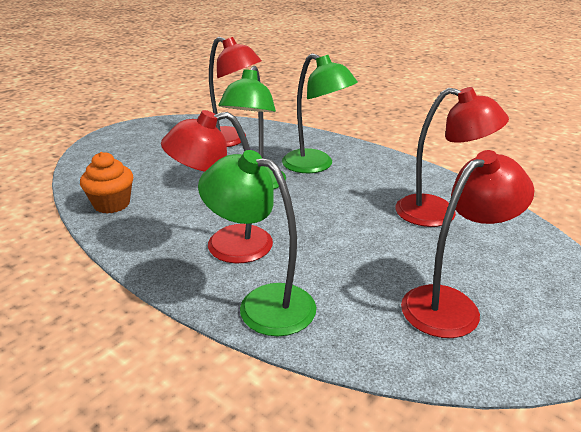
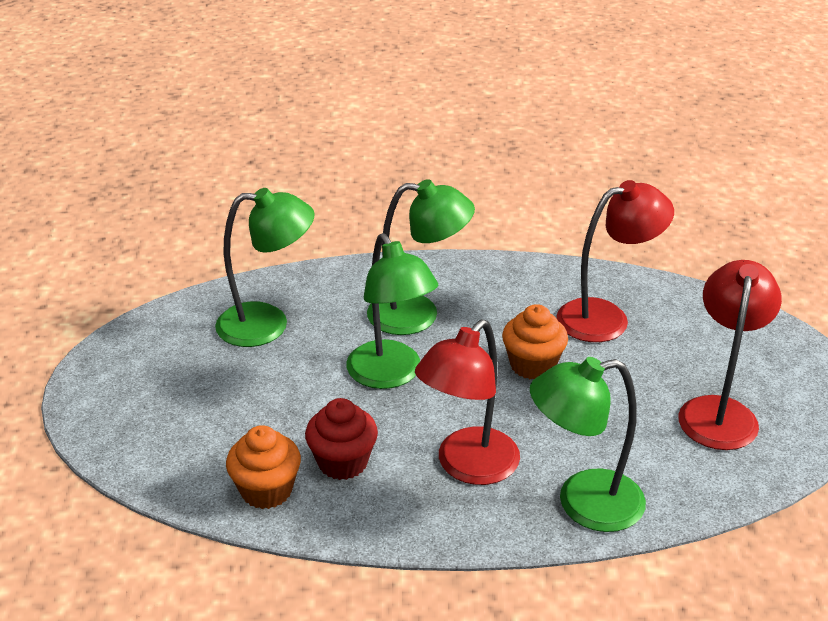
camera: 40 degrees left, 5 degrees up
(166, 210) = (343, 462): none -> red cupcake
(231, 140) = (268, 324): red lamp -> green lamp
(347, 216) = (532, 365): none -> orange cupcake

